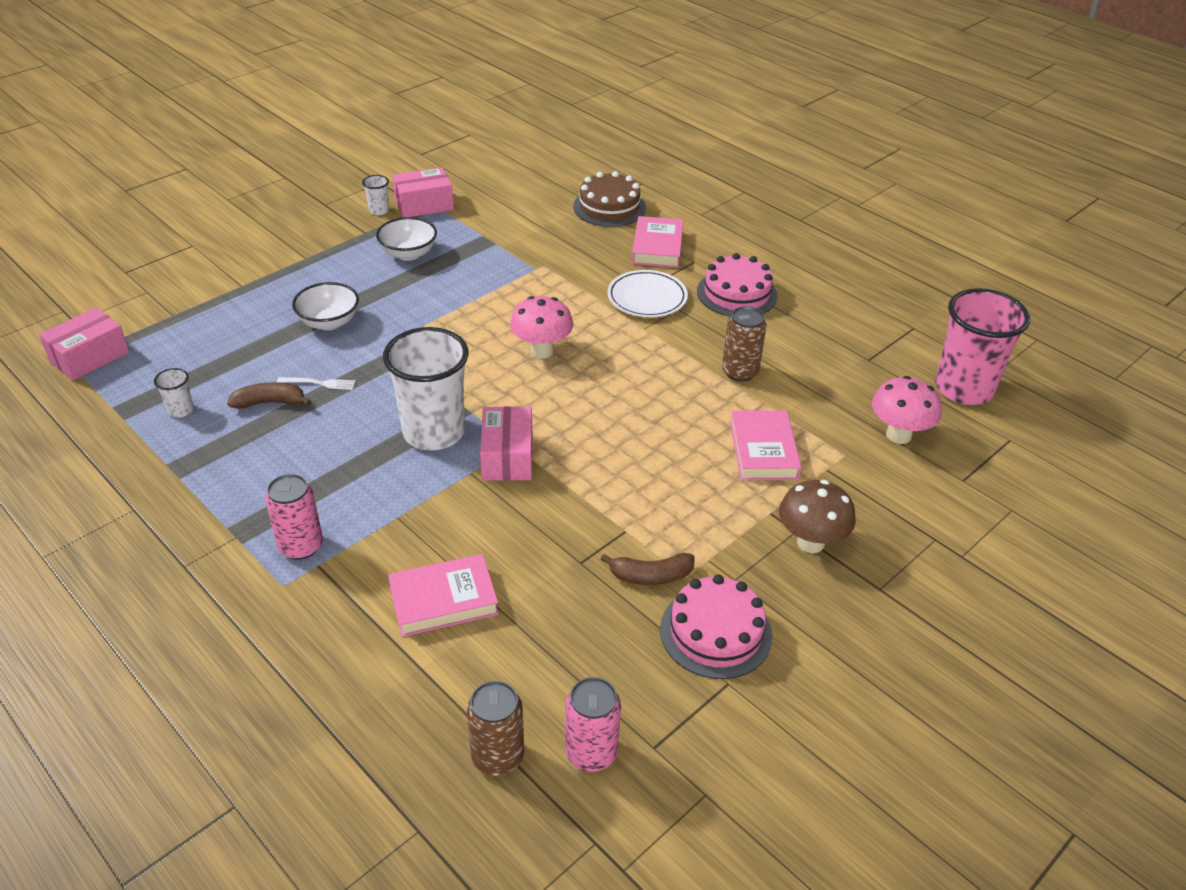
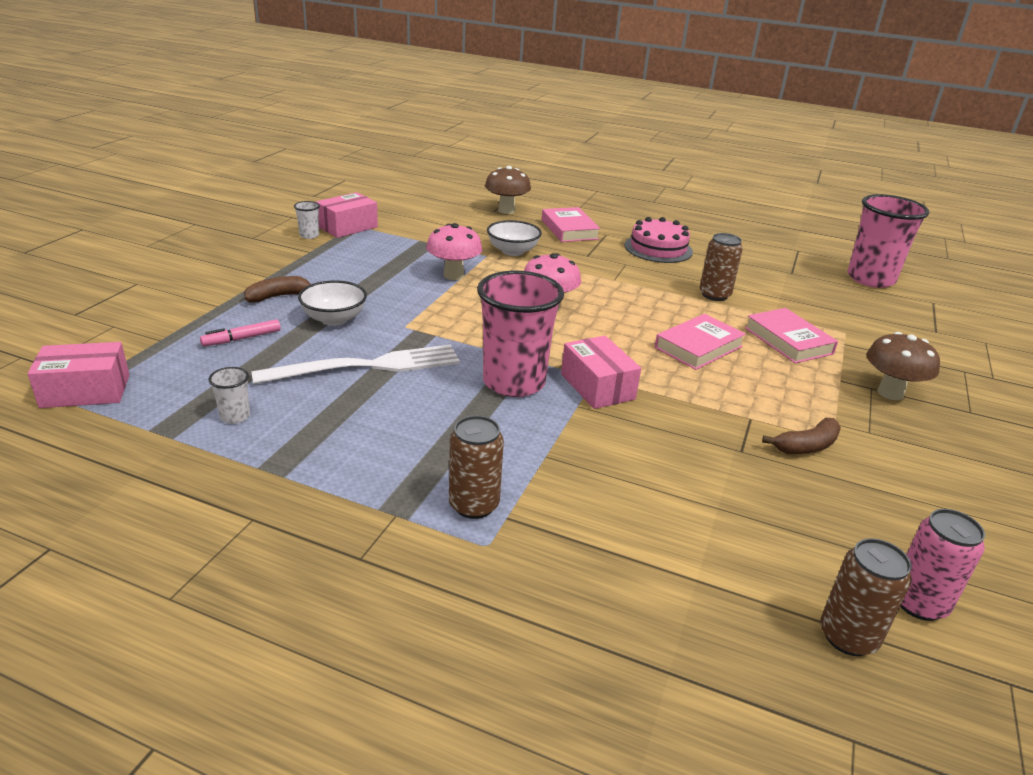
camera: 25 degrees left, 10 degrees down
(89, 357) = (85, 391): pink box -> pink box turned 60 degrees clockwise
(237, 328) = (242, 338): none -> pink marker
(270, 402) = (329, 391): brown banana -> brown banana (278, 296)
(301, 546) = (474, 505): pink can -> brown can
(319, 383) = (367, 366): white fork -> white fork, size x2.48
(408, 254) = (365, 260): white bowl -> white bowl (513, 251)
(434, 432) = (514, 382): white cup -> pink cup
(443, 600) = (657, 513): pink book -> pink book (698, 347)
(609, 207) = (506, 210): brown cake -> brown mushroom
(647, 298) = (595, 261): white plate -> none
(716, 632) = (900, 474): pink cake -> none
(898, 435) = (864, 313): pink mushroom -> pink mushroom (453, 275)

